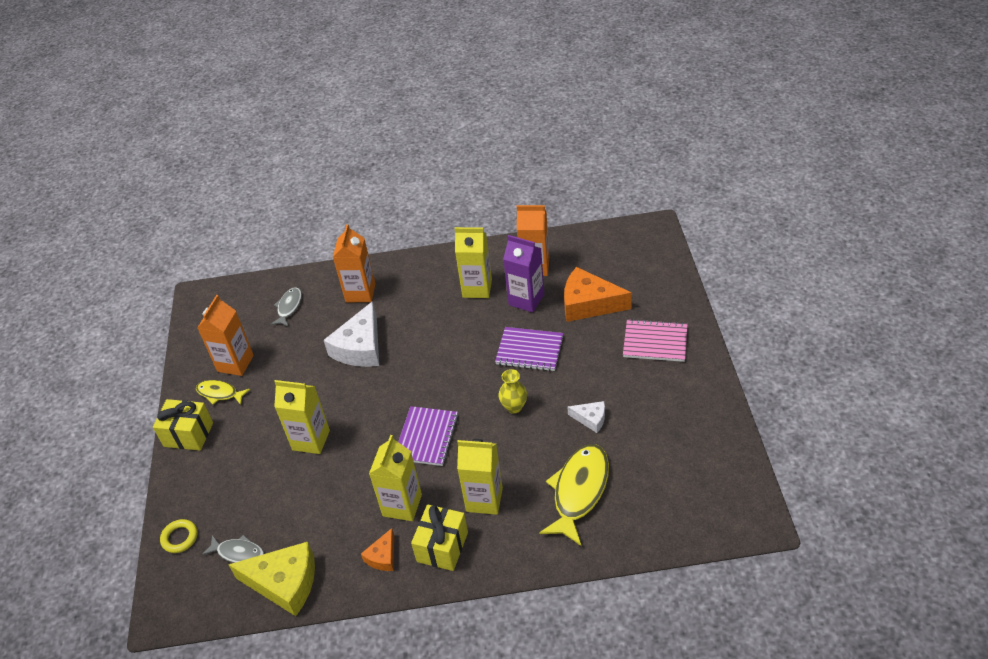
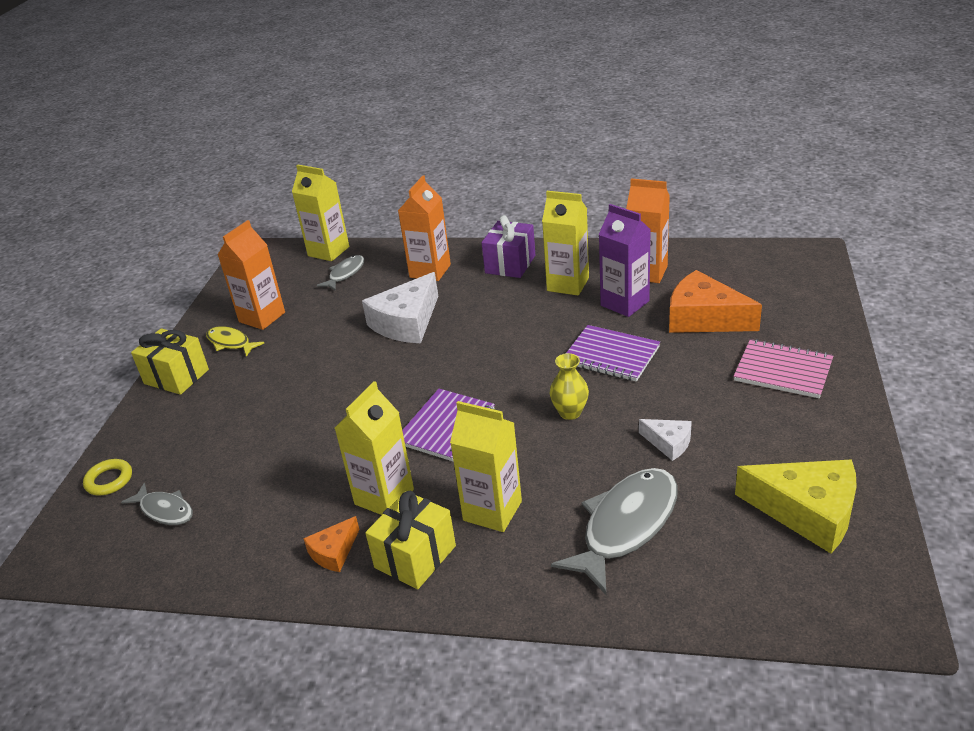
camera: 15 degrees right, 10 degrees down
(284, 583) = (200, 557): yellow cheese -> yellow cheese (807, 512)
(311, 440) = (307, 405): yellow carton -> yellow carton (328, 251)
(424, 275) = (510, 264): none -> purple gift
(579, 491) = (625, 526): yellow fish -> grey fish

